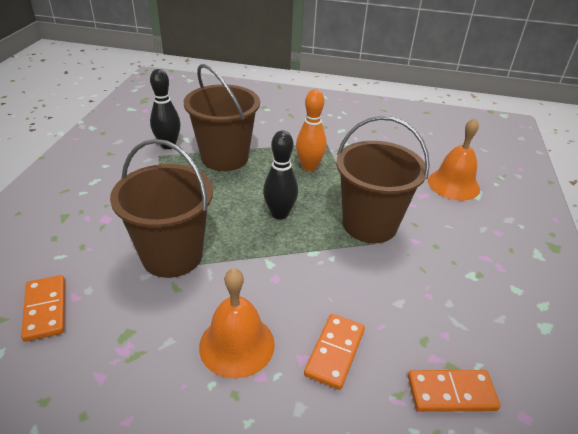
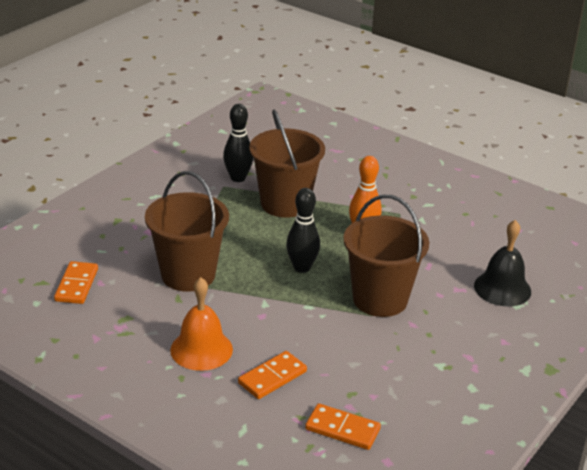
camera: 25 degrees right, 5 degrees down
(453, 184) = (502, 288): orange bell -> black bell

